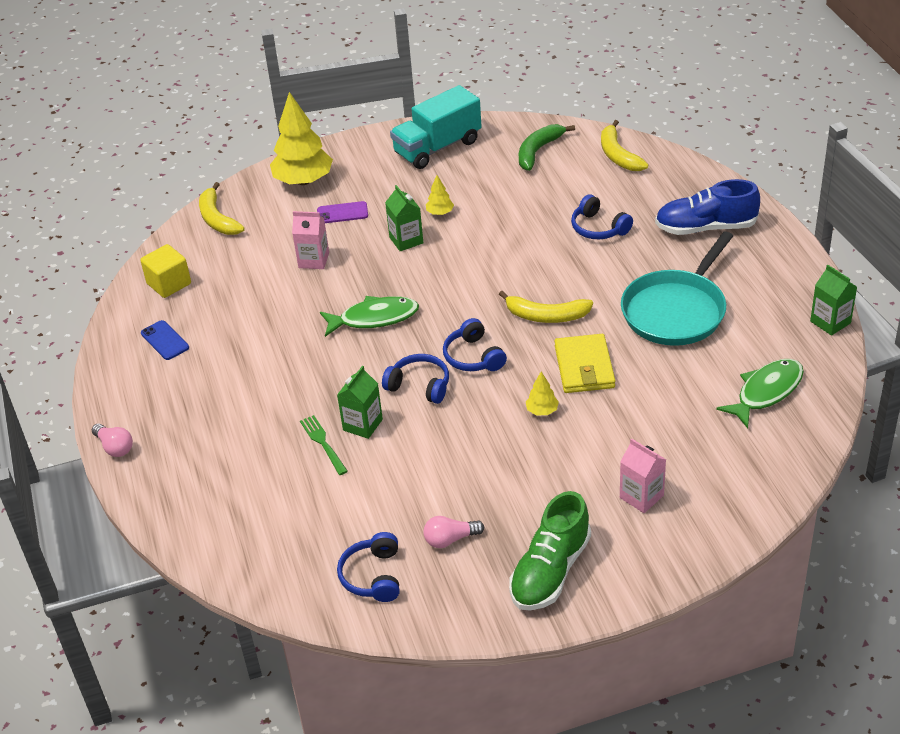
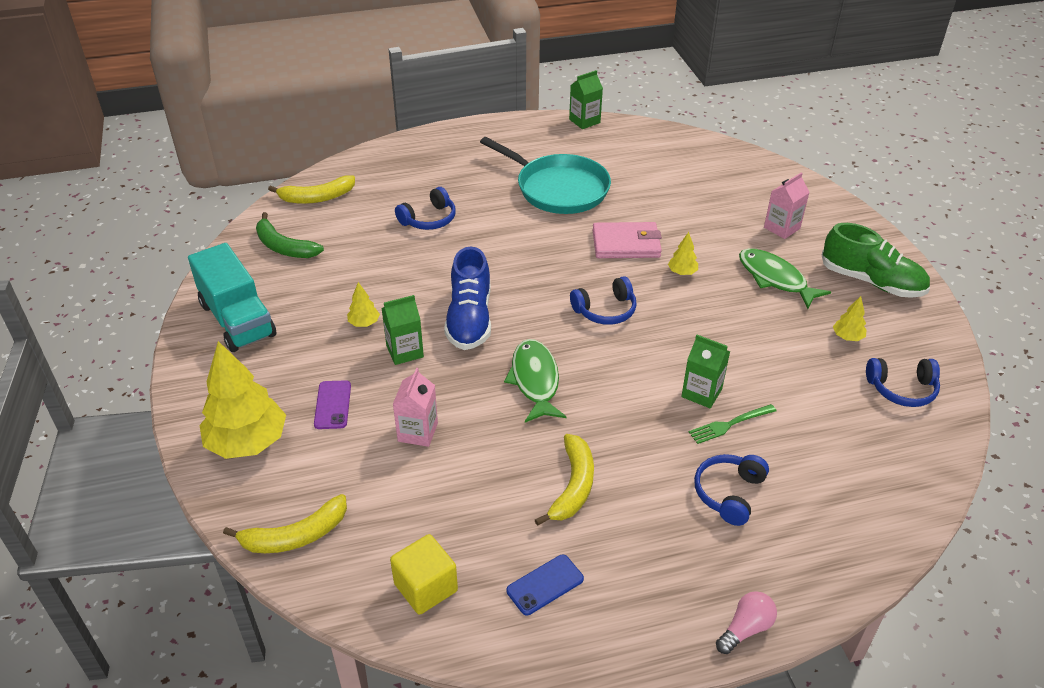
camera: 90 degrees left, 0 degrees up
(419, 386) = (645, 349): blue headphones -> blue headphones (729, 493)
(450, 539) = (847, 337): pink light bulb -> yellow tree
(546, 316) = (552, 260): yellow banana -> yellow banana (573, 486)
(584, 367) = (626, 244): yellow wallet -> pink wallet
(705, 227) = (449, 162): blue shoe -> blue shoe (469, 319)
(766, 392) = (662, 158): green fish -> green fish (775, 279)

